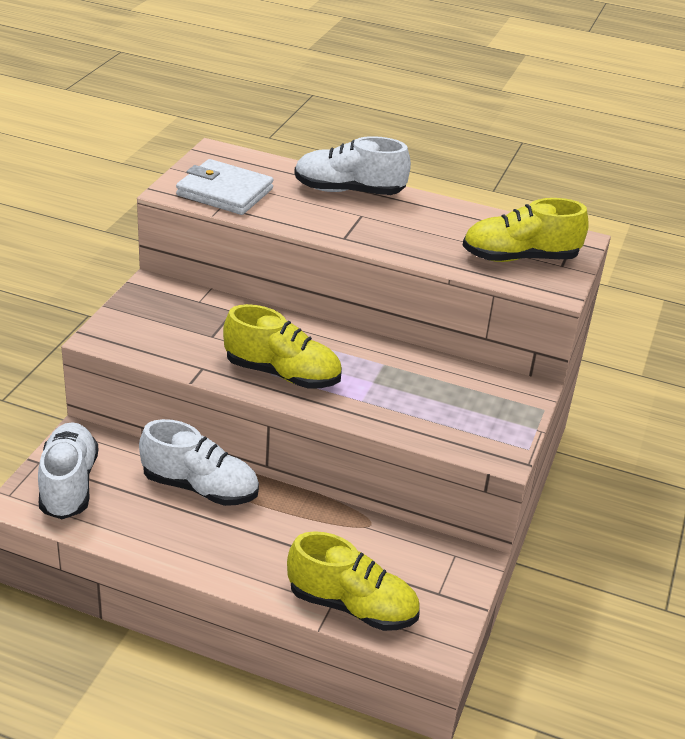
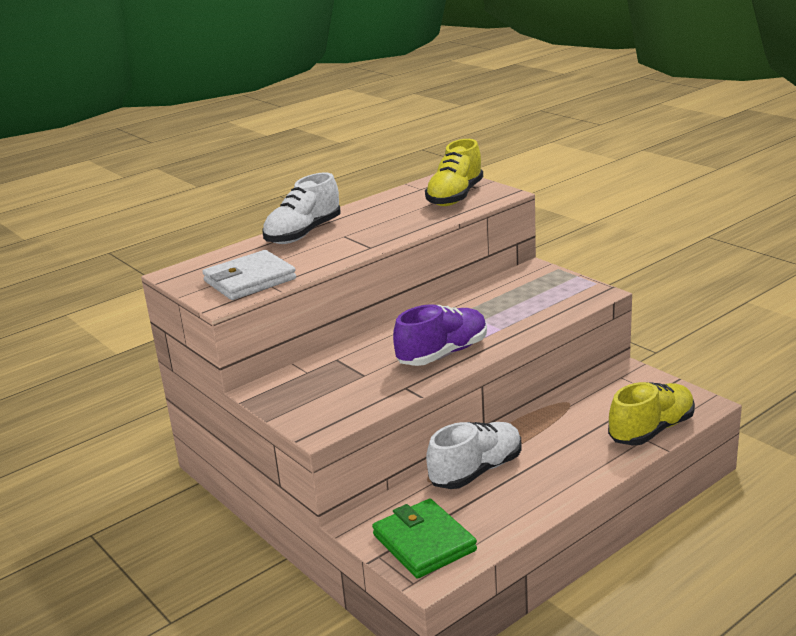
camera: 55 degrees left, 10 degrees down
(69, 485) = (424, 543): white shoe -> green wallet
(282, 374) = (442, 353): yellow shoe -> purple shoe

